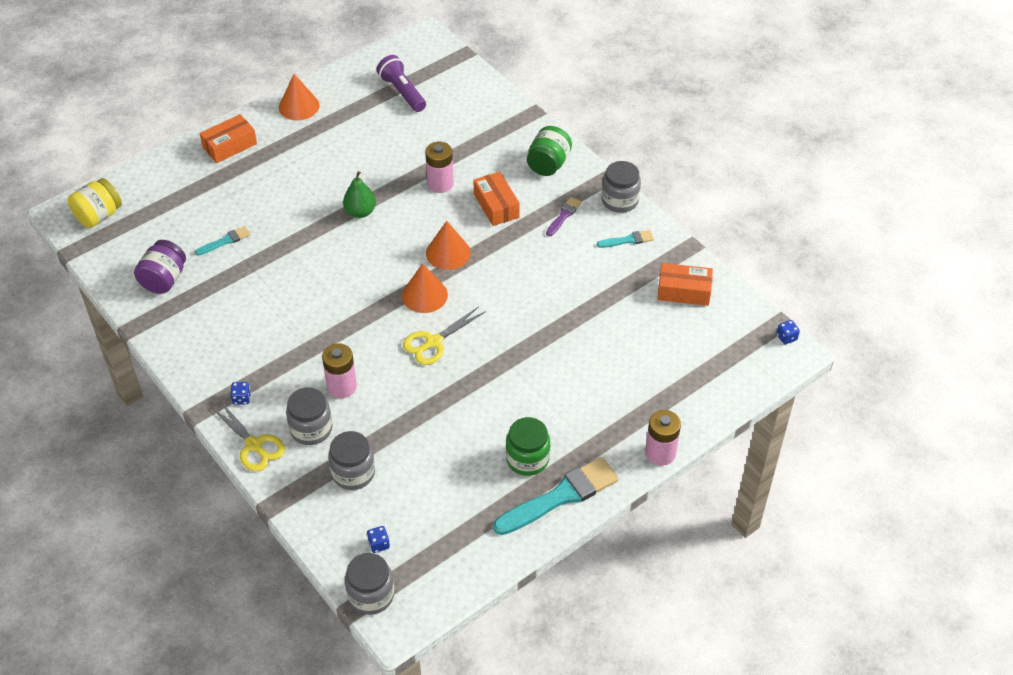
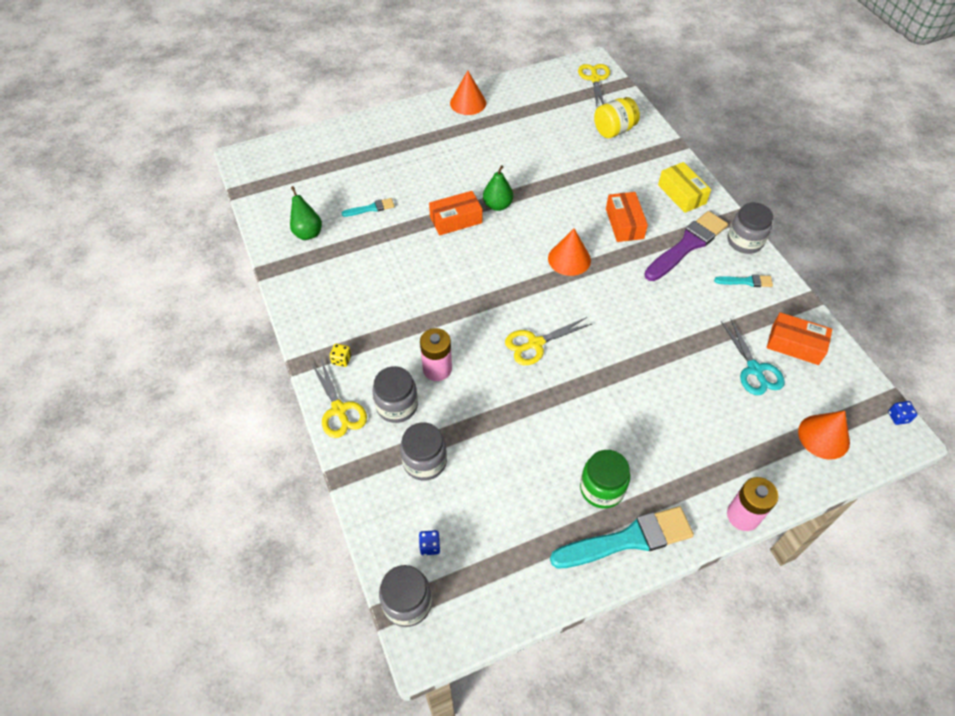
camera: 15 degrees right, 5 degrees up
(99, 216) = (271, 165): yellow jar -> yellow jar (614, 130)
(164, 279) = (307, 232): purple jar -> green pear
(230, 146) = (399, 126): orange box -> orange box (456, 220)
(242, 398) = (341, 360): blue dice -> yellow dice
(402, 92) = (561, 106): purple flashlight -> none
(424, 295) = (537, 295): orange cone -> orange cone (823, 436)
(431, 55) = (595, 79): none -> yellow scissors
(440, 184) = (576, 193): pink battery -> none
(548, 164) = (681, 194): green jar -> yellow box
(563, 216) = (687, 245): purple brush -> purple brush, size x2.06
(649, 322) = (754, 369): none -> turquoise scissors

